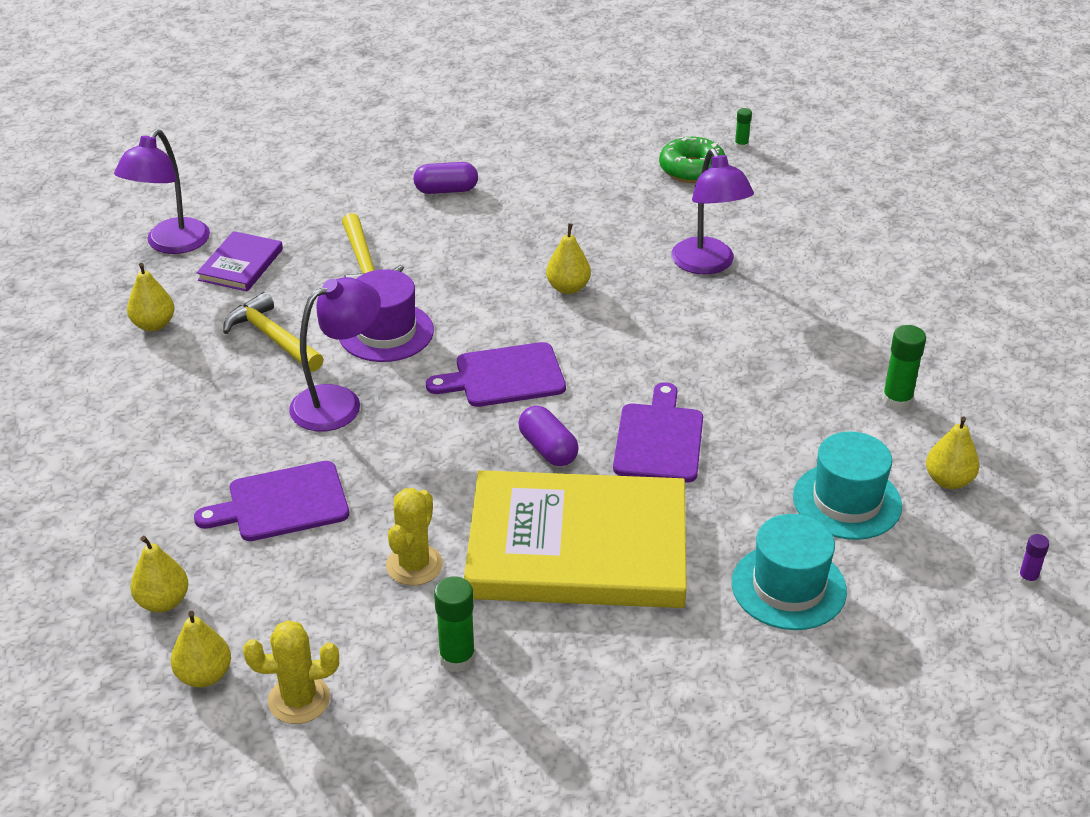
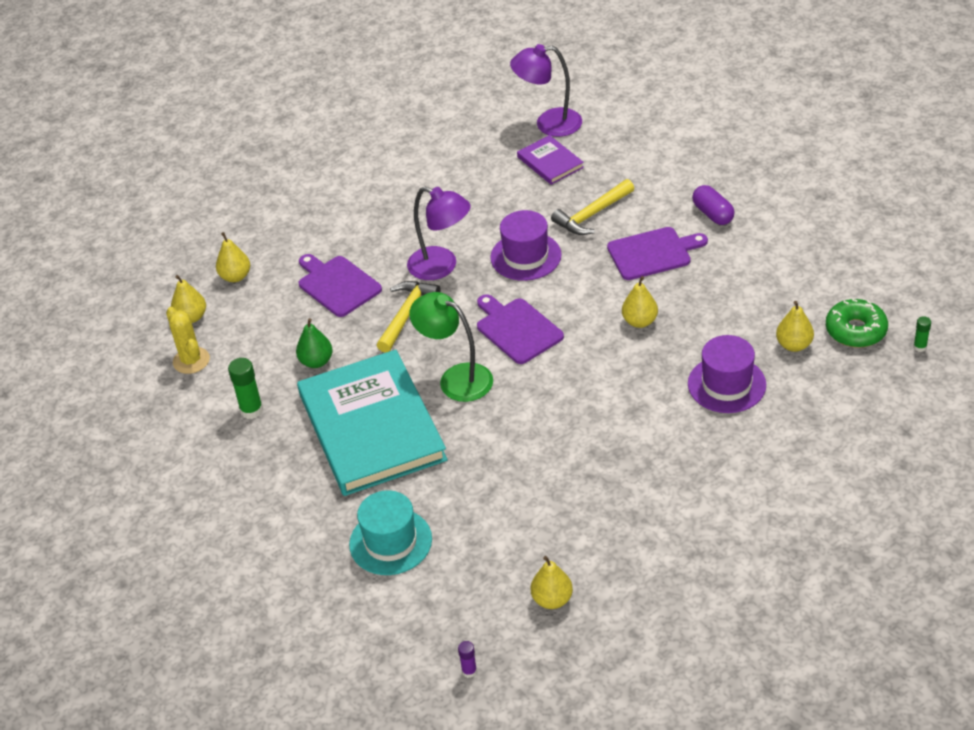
camera: 70 degrees right, 5 degrees up
(154, 325) = (463, 157): yellow pear -> yellow pear (794, 345)
(241, 265) = (550, 162): purple book -> purple book turned 60 degrees clockwise
(272, 337) = (485, 210): yellow hammer -> yellow hammer (406, 314)
(414, 565) = (316, 361): yellow cactus -> green pear
(548, 449) = (456, 378): purple capsule -> green lamp
(577, 547) = (371, 427): yellow book -> turquoise book
(659, 439) = (500, 429): purple cutting board -> purple cutting board (652, 253)
(707, 265) = (726, 384): purple lamp -> purple hat
(847, 501) = (494, 547): turquoise hat -> none
(897, 400) = (629, 545): green glue stick -> none

